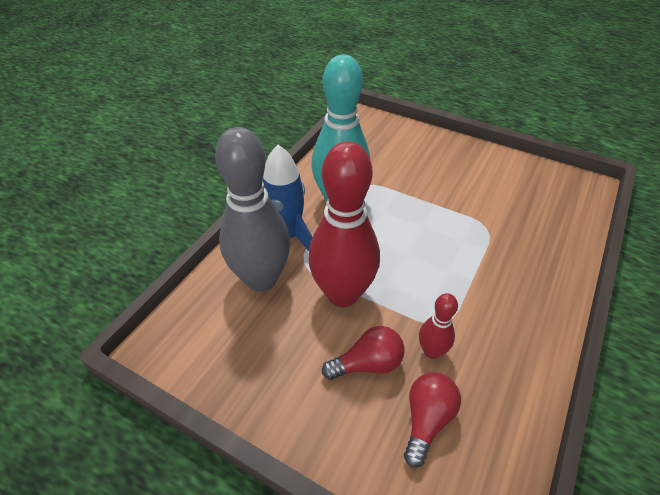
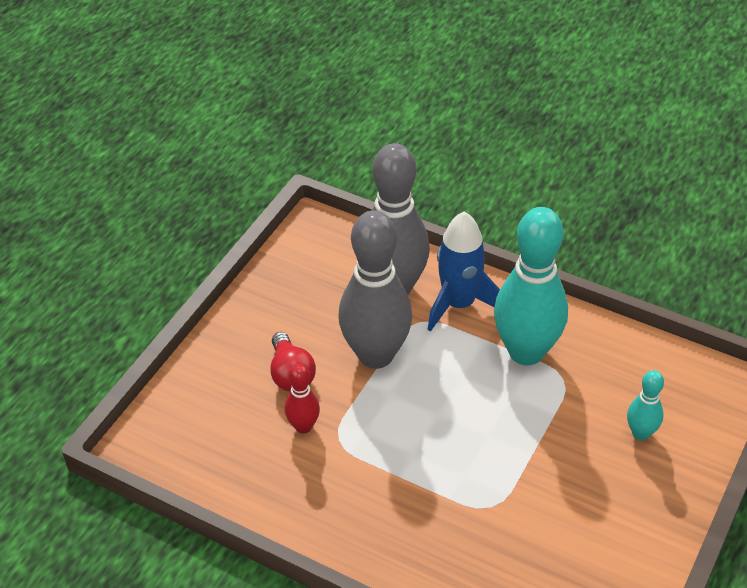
camera: 90 degrees right, 0 degrees up
(342, 294) = (375, 355): red bowling pin -> grey bowling pin
(410, 154) = (640, 433): none -> turquoise bowling pin
(426, 420) = (232, 415): red light bulb -> none

